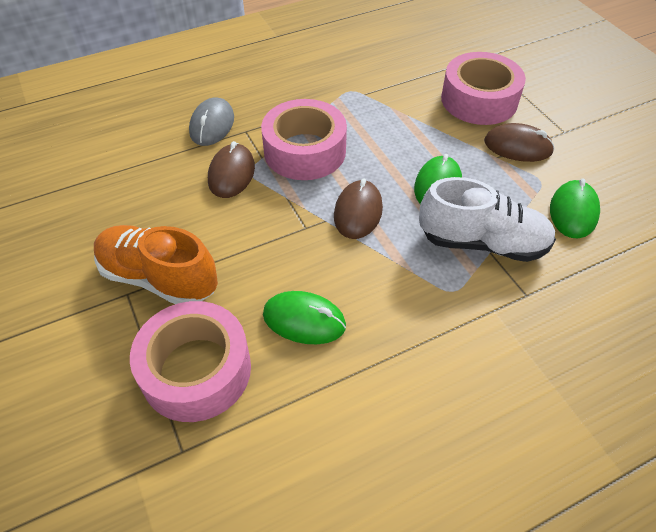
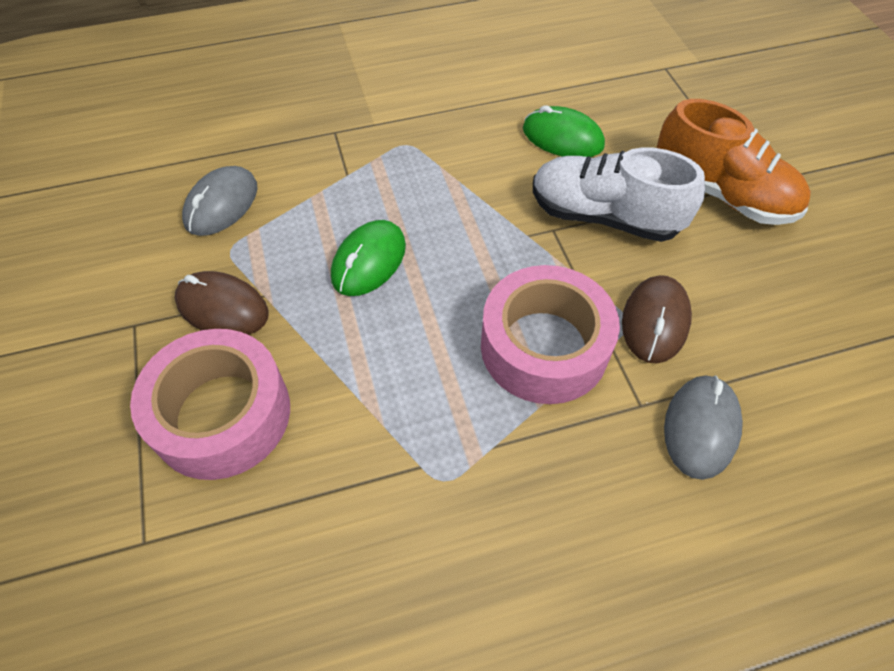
camera: 170 degrees left, 5 degrees up
(196, 370) = (664, 113): pink tape -> none
(358, 212) = (484, 239): brown mouse -> none
(482, 242) = (350, 184): white shoe -> white shoe (604, 217)
(573, 212) = (221, 204): green mouse -> grey mouse

